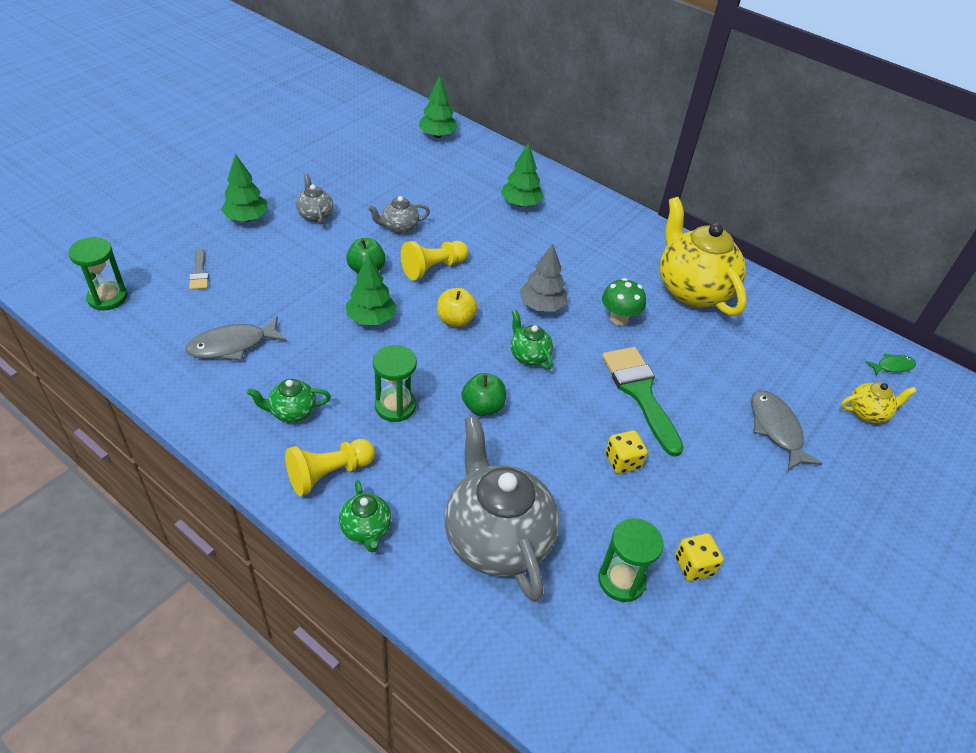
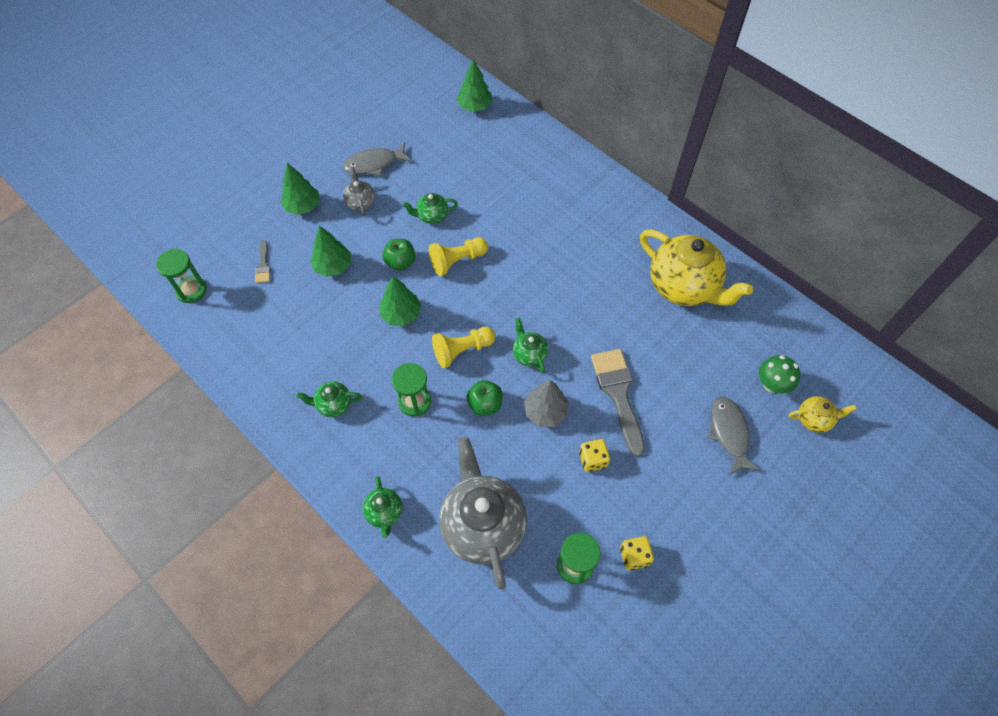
camera: 10 degrees right, 15 degrees up
(232, 345) = (288, 339): grey fish -> grey fish (374, 164)
(329, 473) = (359, 462): yellow pawn -> yellow pawn (462, 350)
(399, 227) = (432, 216): grey teapot -> green teapot
(455, 320) = (471, 316): yellow apple -> none
(520, 204) = (542, 188): green tree -> green tree (333, 266)
(542, 306) = (547, 302): grey tree -> grey tree (545, 412)
(619, 318) = (612, 317): green mushroom -> green mushroom (771, 384)
(640, 393) = (618, 394): green brush -> grey brush
(692, 290) = (683, 287): yellow teapot -> yellow teapot turned 150 degrees clockwise
(892, 366) = (850, 372): green fish -> none

